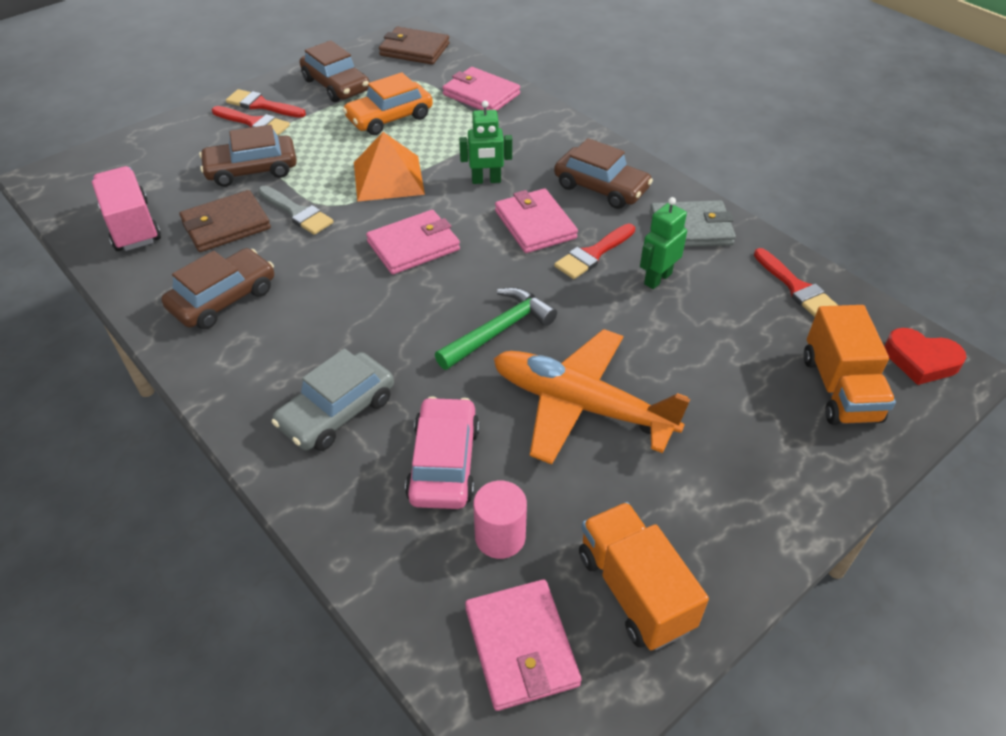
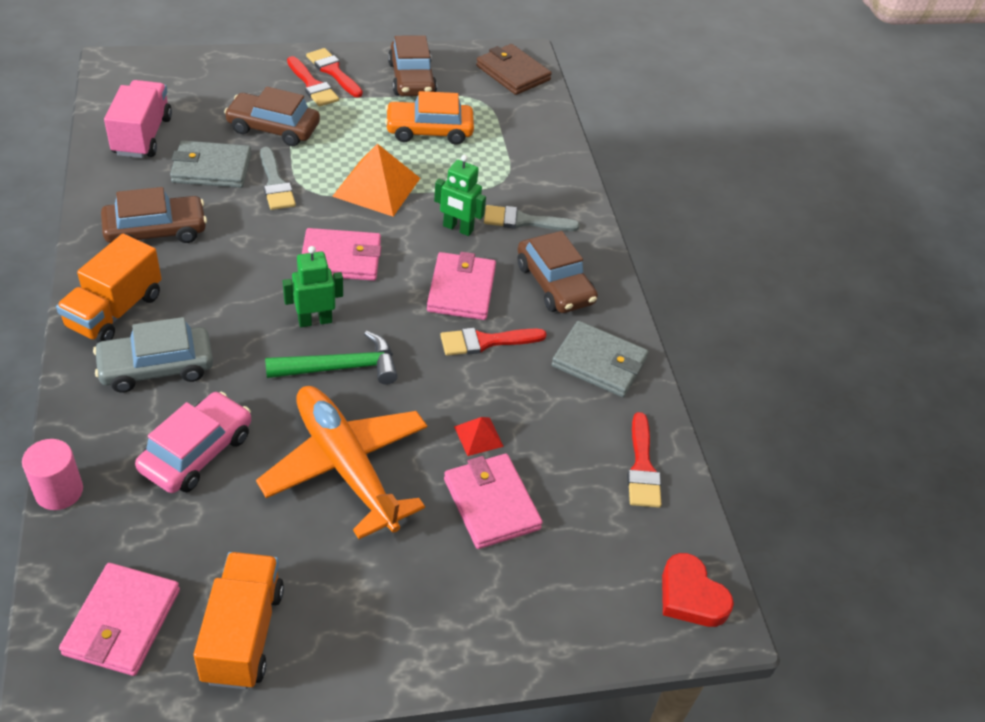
camera: 25 degrees right, 0 degrees up
(226, 225) = (212, 168): brown wallet -> grey wallet
(481, 94) = (532, 144): pink wallet -> pink wallet (491, 504)
(500, 537) = (184, 533): pink cylinder -> pink cylinder (59, 491)
(531, 153) = (523, 221): none -> grey brush
(657, 278) = (521, 393): green robot -> green robot (315, 321)
(659, 327) = (478, 436): none -> red pyramid
(840, 389) = (585, 577): orange truck -> orange truck (115, 311)

